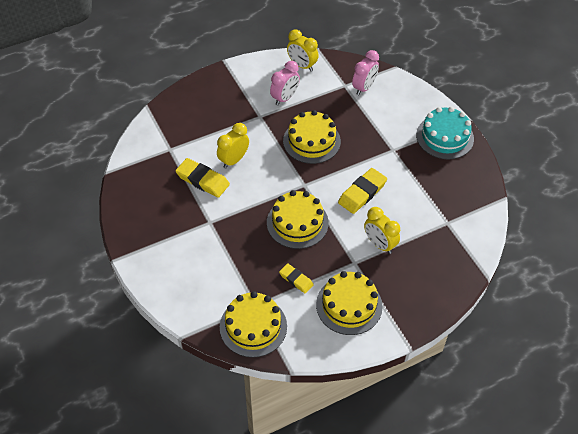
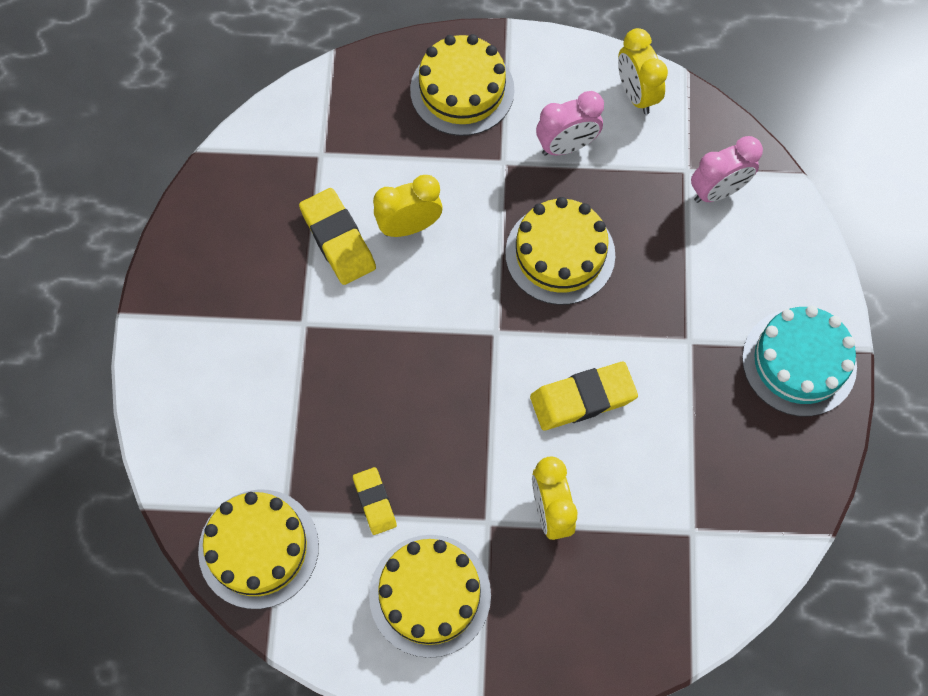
camera: 30 degrees right, 15 degrees up
(297, 223) = (441, 398): yellow cake -> yellow cake (462, 90)

